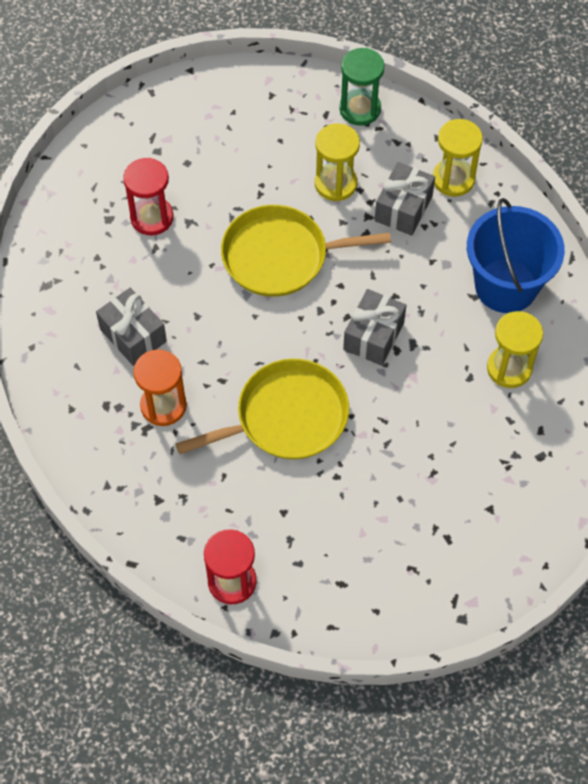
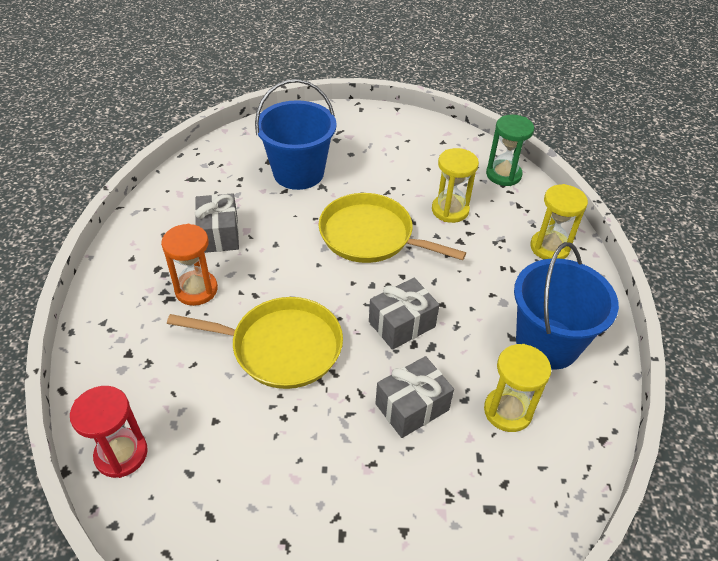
camera: 30 degrees right, 15 degrees down
(152, 217) = (298, 173): red hourglass -> blue bucket
(403, 208) = (493, 248): grey gift -> grey gift (412, 407)

